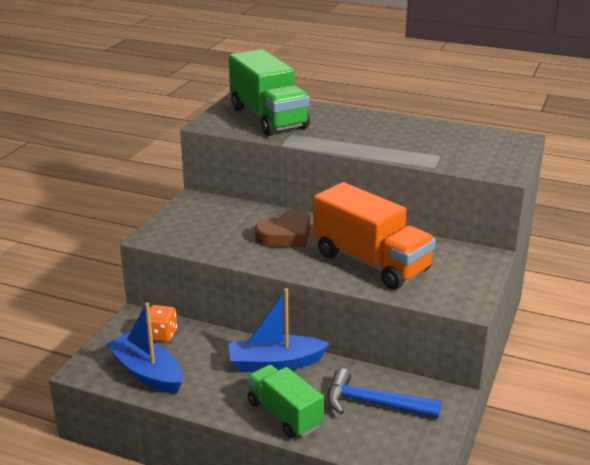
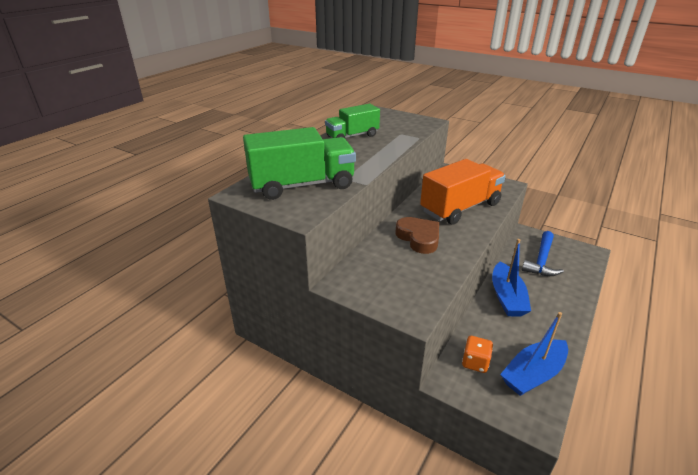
camera: 80 degrees left, 5 degrees up
(284, 414) = (564, 299): green truck -> green truck (352, 136)

